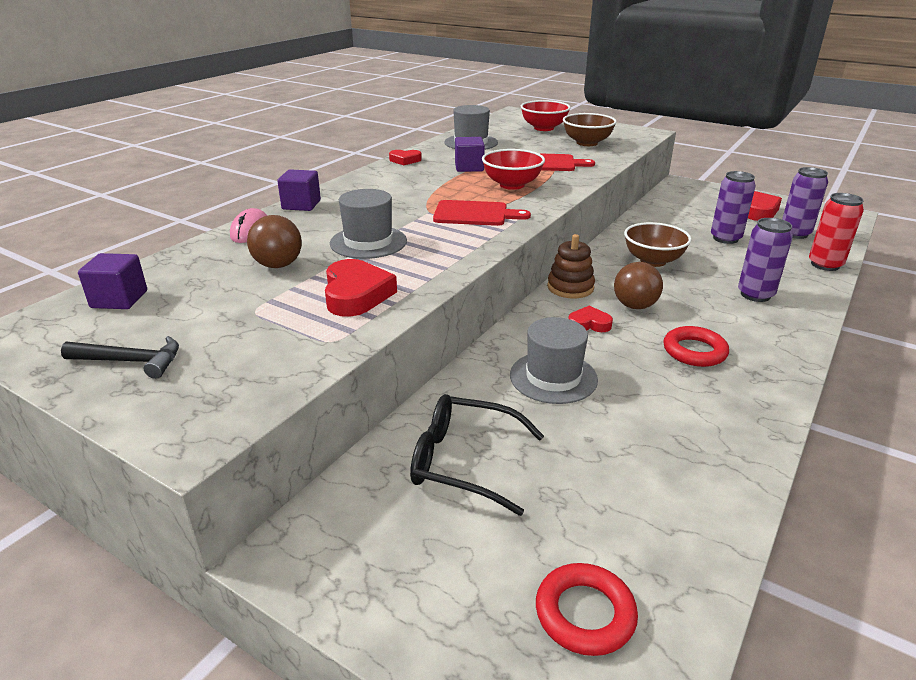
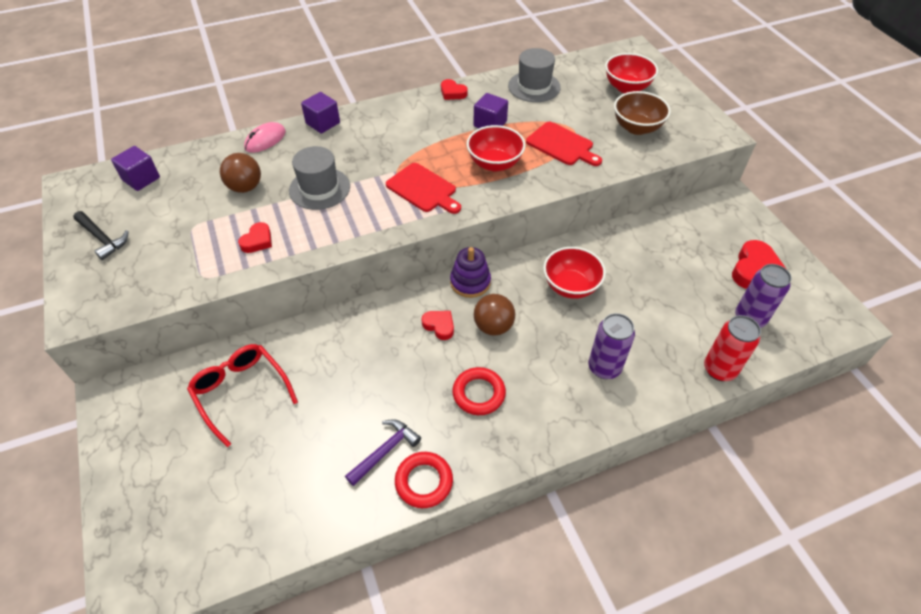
camera: 35 degrees right, 20 degrees up
(356, 294) = (257, 241): red heart -> red heart, size x0.59
(463, 461) = (241, 392): black glasses -> red glasses
(553, 377) = (359, 359): grey hat -> none
(570, 287) = (470, 282): brown stacking toy -> purple stacking toy
(585, 613) = (193, 523): red ring -> red ring (424, 481)
(653, 261) = (570, 286): brown bowl -> red bowl
(684, 430) = (385, 451): none -> purple hammer
(725, 238) = (671, 292): purple can -> none

